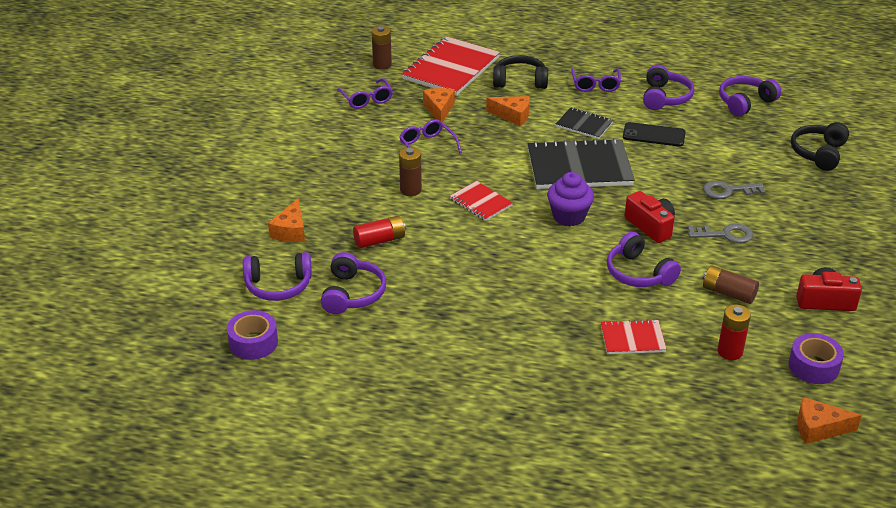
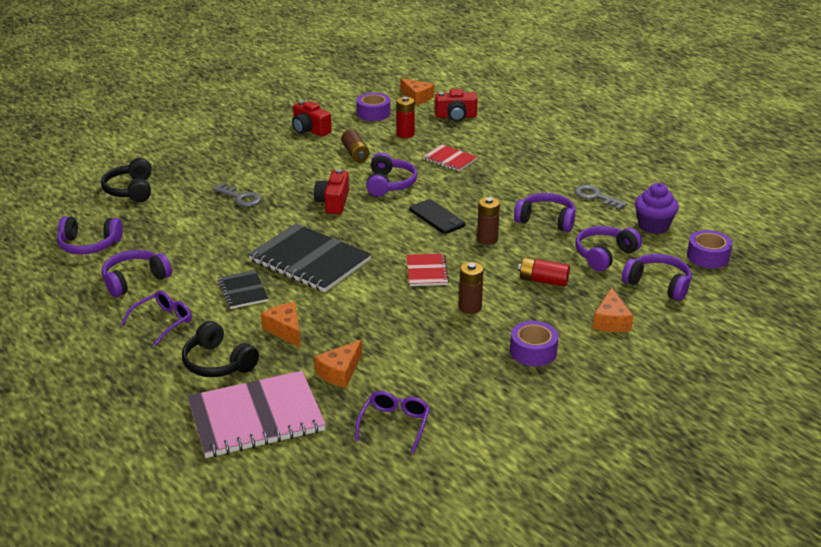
camera: 140 degrees left, 5 degrees down
(291, 231) = (611, 321): orange cheese -> orange cheese turned 135 degrees clockwise
(328, 180) = (533, 351): none -> purple tape
(382, 65) = (318, 466): brown battery -> brown battery (487, 239)
(427, 146) = (404, 339): purple glasses -> none
(445, 307) = (546, 220): none -> purple headphones
(451, 68) = (256, 417): red notebook -> pink notebook
(569, 216) = (377, 232): purple cupcake -> purple cupcake (653, 226)
(654, 135) = (208, 256): black phone -> black phone (437, 217)
(725, 235) = (296, 178): grey key -> grey key (596, 197)
(726, 418) = (456, 116): none -> red camera
(818, 153) = (130, 190): black headphones -> black headphones turned 105 degrees clockwise

